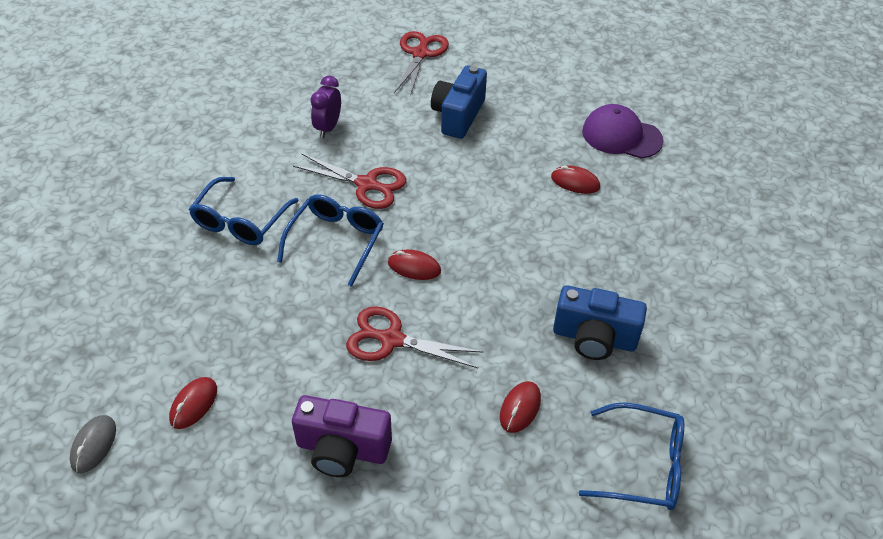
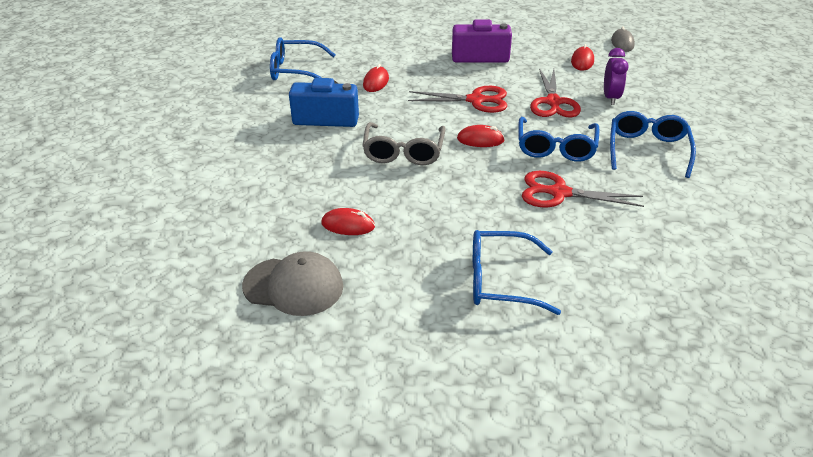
camera: 170 degrees right, 10 degrees down
(328, 127) = (640, 242): purple clock -> purple clock (610, 98)
(420, 54) = (597, 372): red scissors -> red scissors (553, 102)
(458, 115) = (500, 281): blue camera -> blue glasses
(507, 263) = (403, 152): none -> grey glasses
(621, 136) = (293, 286): purple cap -> grey cap

